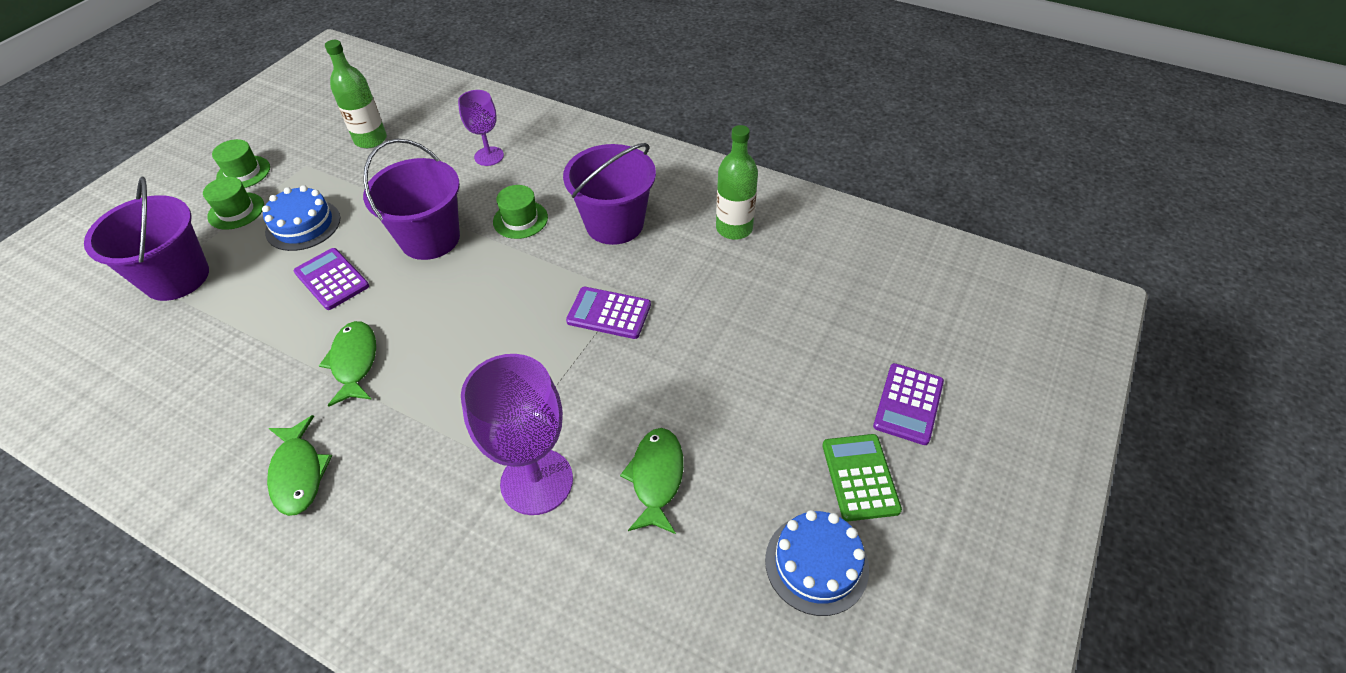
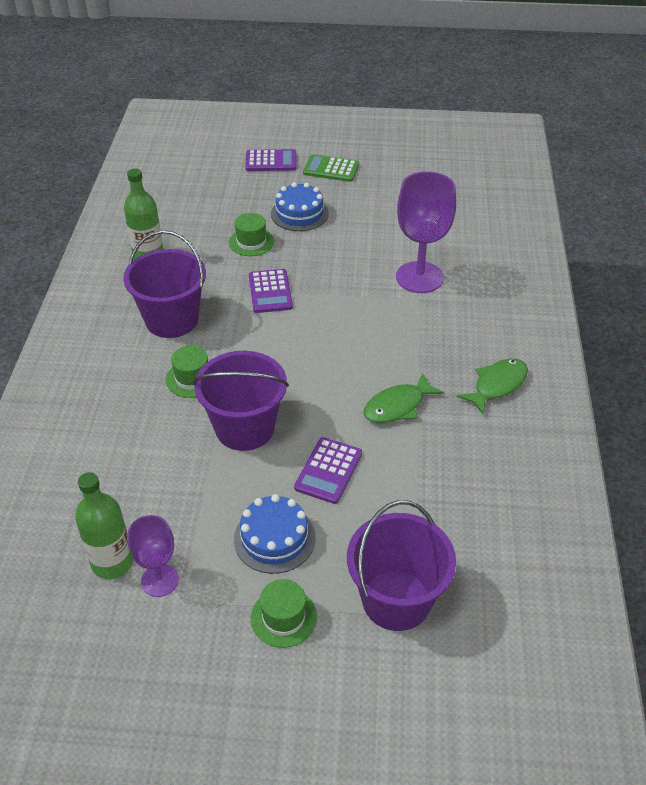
camera: 115 degrees left, 5 degrees down
(243, 172) = (219, 659): green hat -> green hat (251, 242)
(489, 156) = (108, 440): purple goblet -> purple goblet (160, 580)
(656, 477) = (382, 234): green fish -> none
(816, 564) = (390, 173): blue cake -> blue cake (299, 213)
(860, 477) = (331, 169): green calculator -> green calculator turned 45 degrees clockwise

